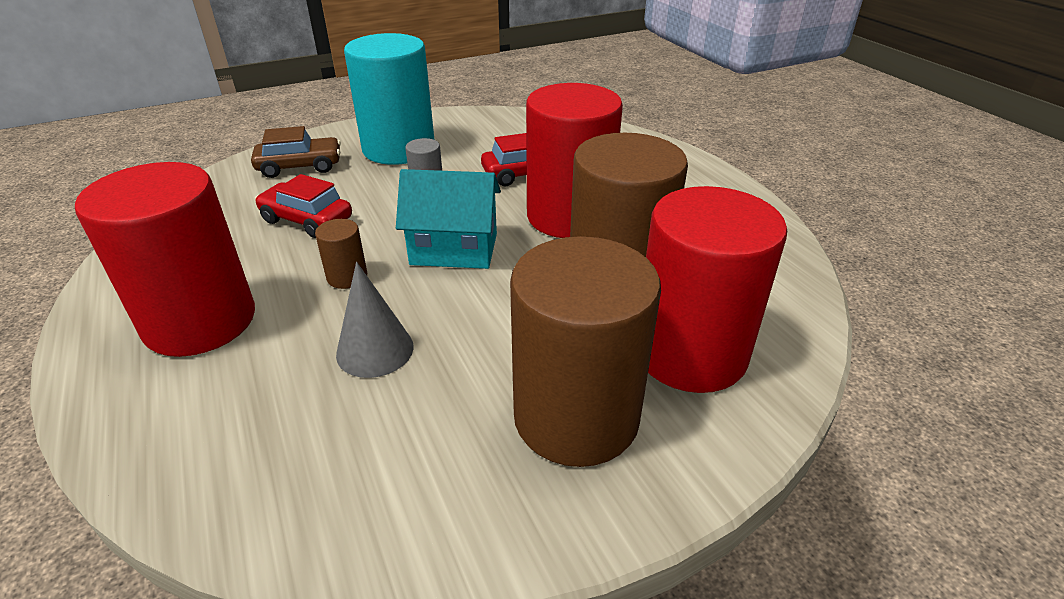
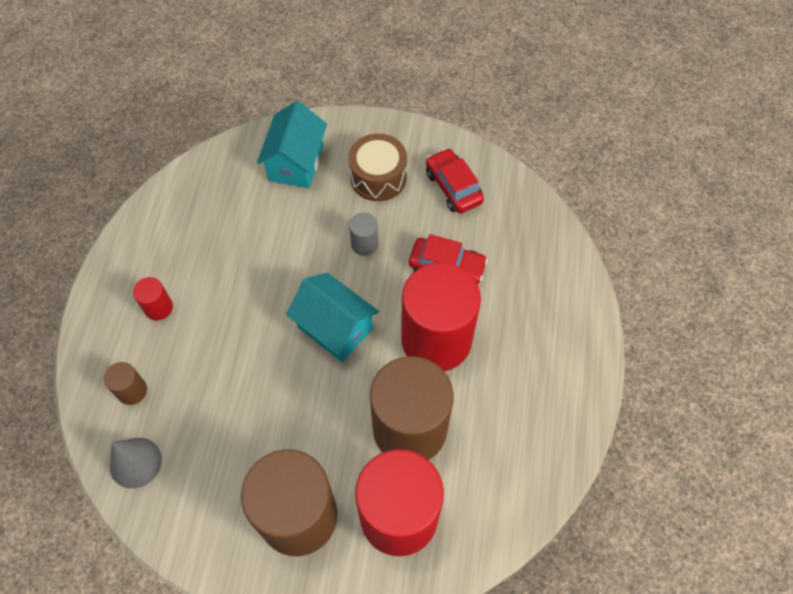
camera: 35 degrees right, 25 degrees up
(200, 321) = (158, 308): red cylinder -> red cylinder, size x0.41
(300, 166) = (296, 163): brown car -> turquoise house
(307, 220) = (265, 237): red car -> red car (453, 187)
(347, 277) = (255, 316): brown cylinder -> brown cylinder (132, 391)
(375, 350) = (232, 394): grey cone -> grey cone (135, 462)
(399, 149) = (378, 177): turquoise cylinder -> brown drum

